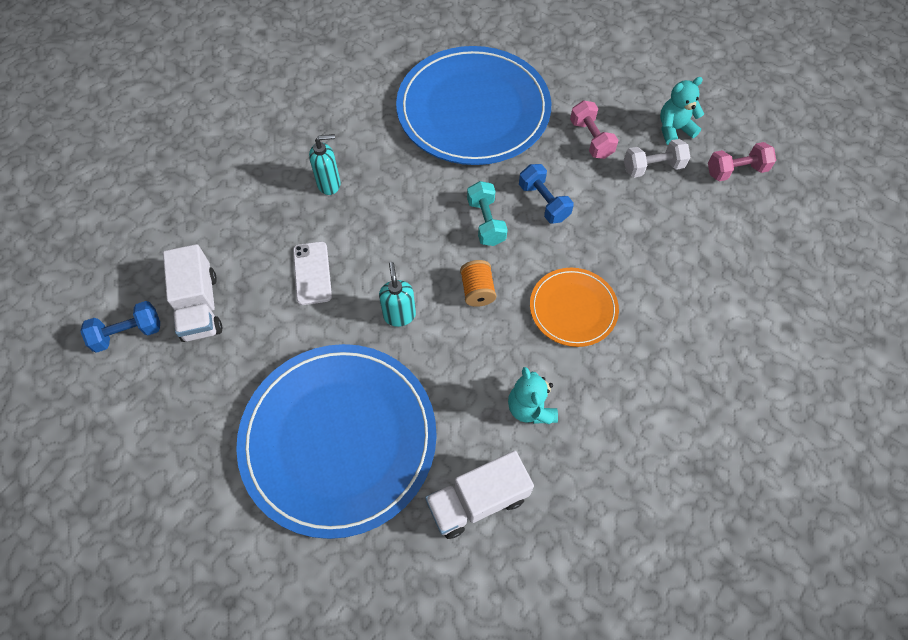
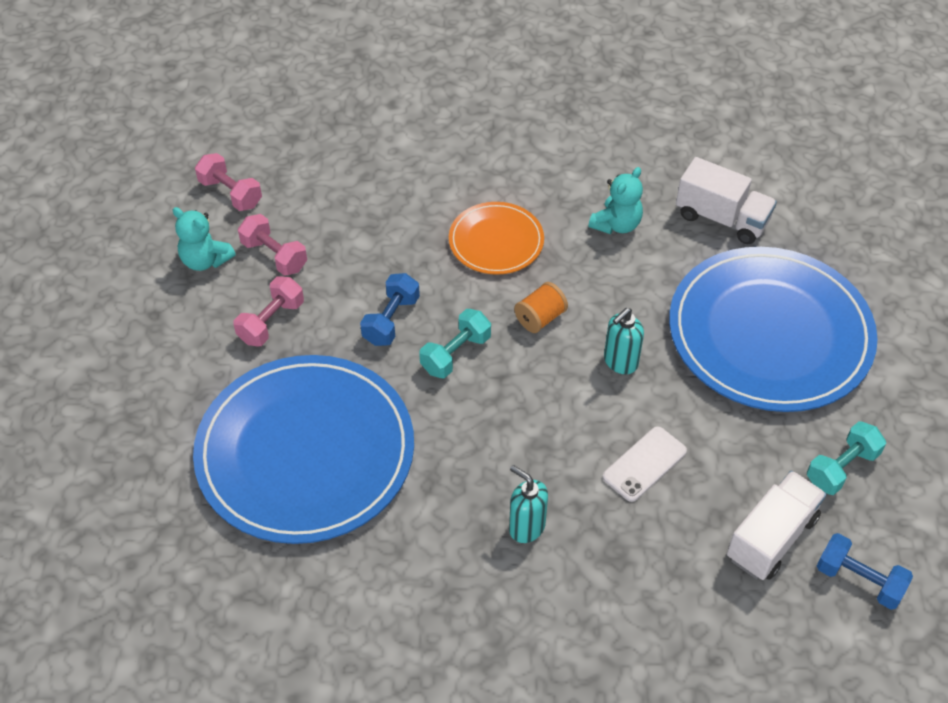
camera: 125 degrees left, 10 degrees down
(199, 391) = (841, 468): none -> turquoise dumbbell
(652, 167) = (274, 256): white dumbbell -> pink dumbbell

